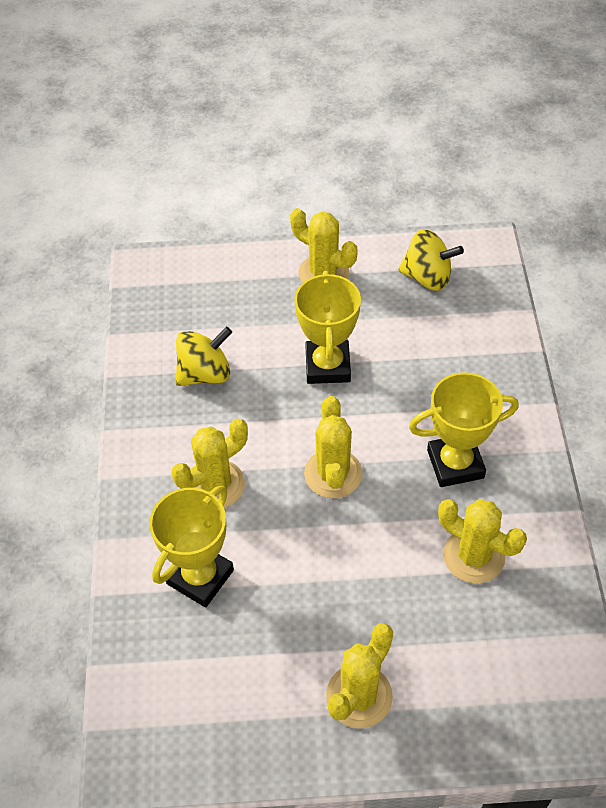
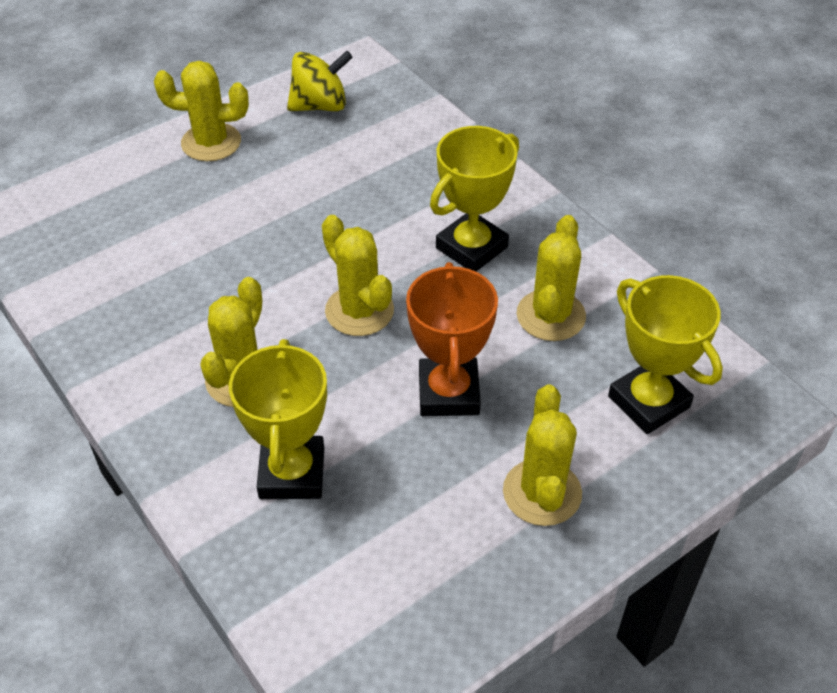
camera: 35 degrees left, 5 degrees down
(205, 373) = (149, 283): yellow spinning top -> none
(327, 366) = (279, 220): yellow trophy -> yellow trophy (648, 402)
(350, 577) = (449, 393): none -> orange trophy
(474, 556) = (551, 315): yellow cactus -> yellow cactus turned 75 degrees counterclockwise

